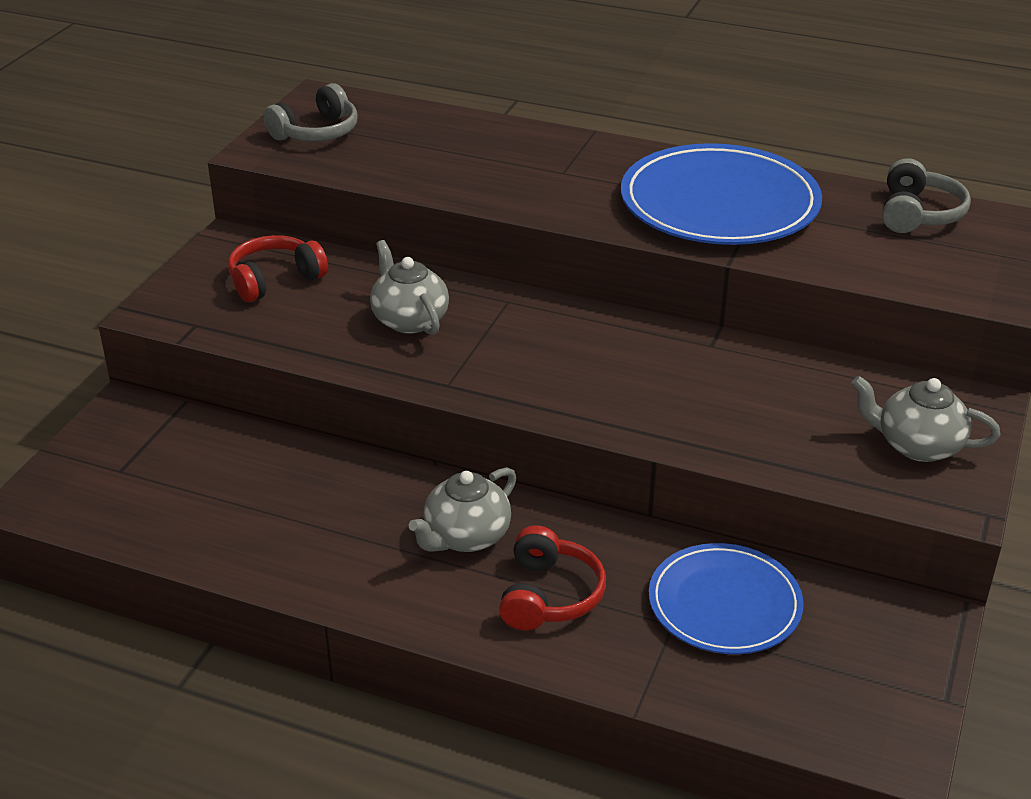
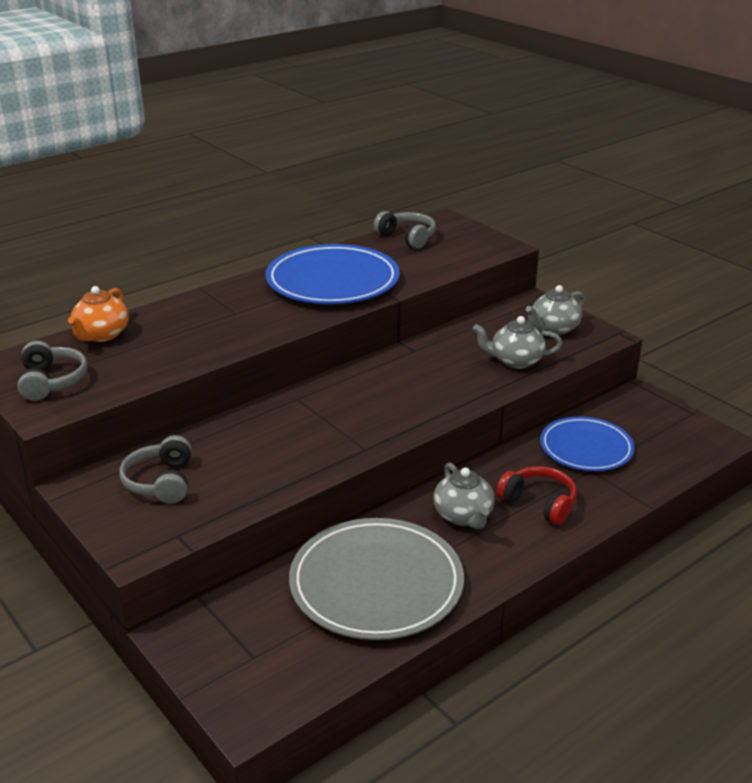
camera: 60 degrees left, 5 degrees down
(275, 280) = (161, 482): red headphones -> grey headphones
(288, 511) = (376, 583): none -> grey plate
(409, 320) = (277, 441): grey teapot -> grey teapot (515, 361)
(430, 120) = (101, 335): none -> orange teapot

